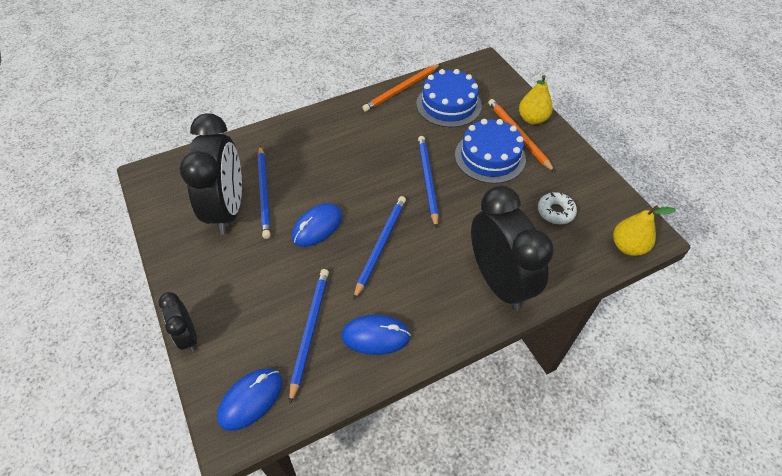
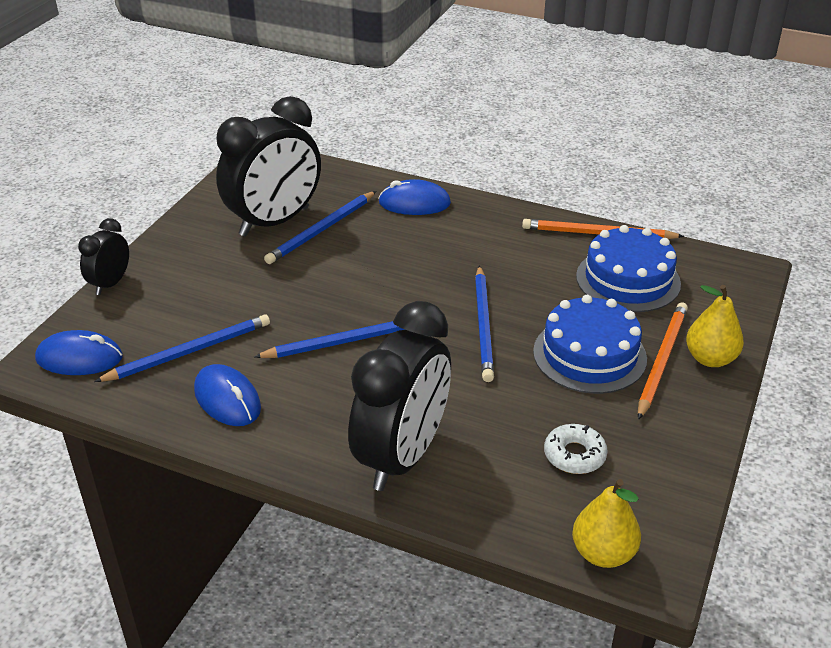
camera: 50 degrees right, 15 degrees down
(317, 227) = (320, 286): blue mouse -> blue mouse (414, 203)
(427, 180) = (483, 325): blue pencil -> blue pencil turned 135 degrees clockwise

